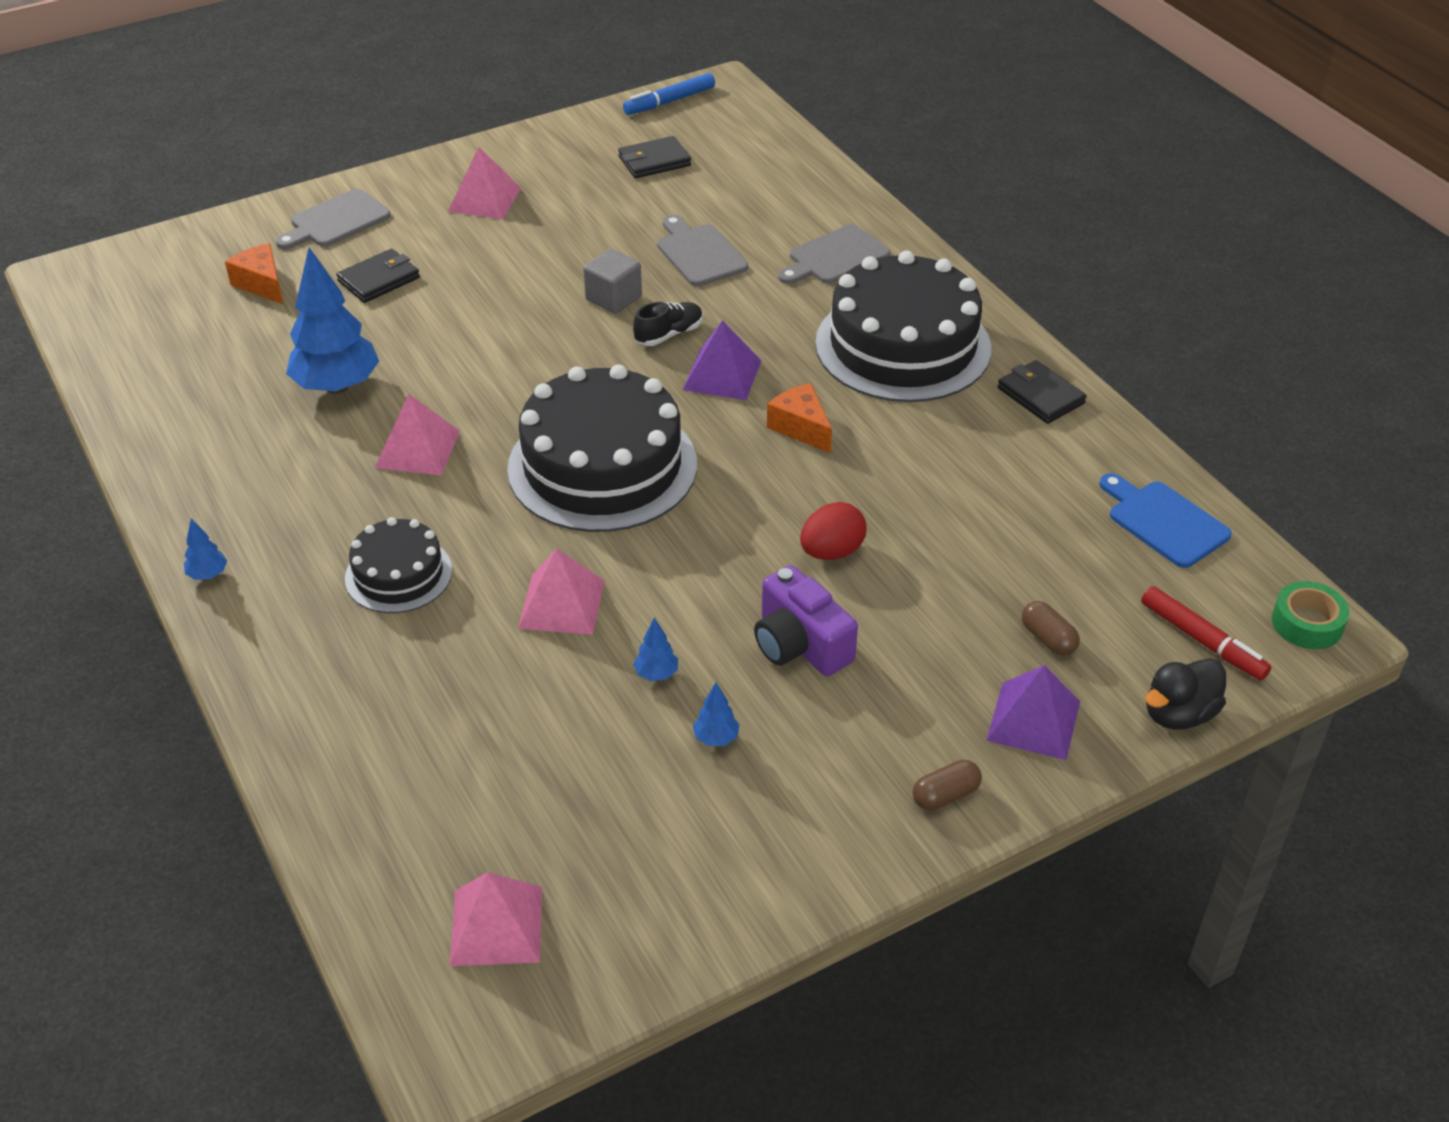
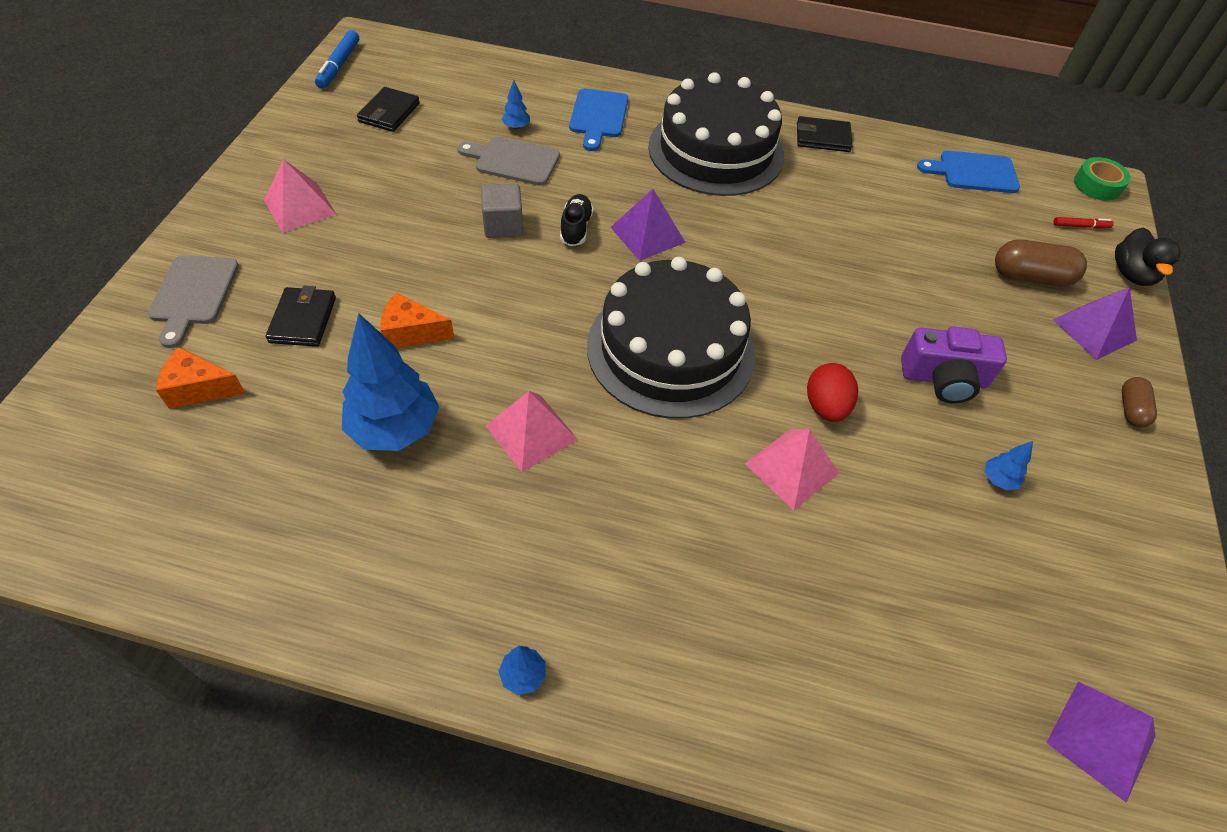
camera: 50 degrees left, 10 degrees up
(398, 574) = (662, 541): black cake -> none
(496, 926) = (1101, 739): pink pyramid -> purple pyramid
(656, 674) = (910, 467): blue tree -> blue tree (516, 127)
(801, 427) = (740, 239): orange cheese -> orange cheese (411, 332)
(831, 552) = (871, 306): red egg -> red egg (825, 407)
(835, 257) = (598, 116): grey cutting board -> blue cutting board
(1048, 639) = (1030, 277): brown capsule -> brown capsule, size x1.68
(1202, 641) = (1080, 226): red marker -> red marker, size x0.57

